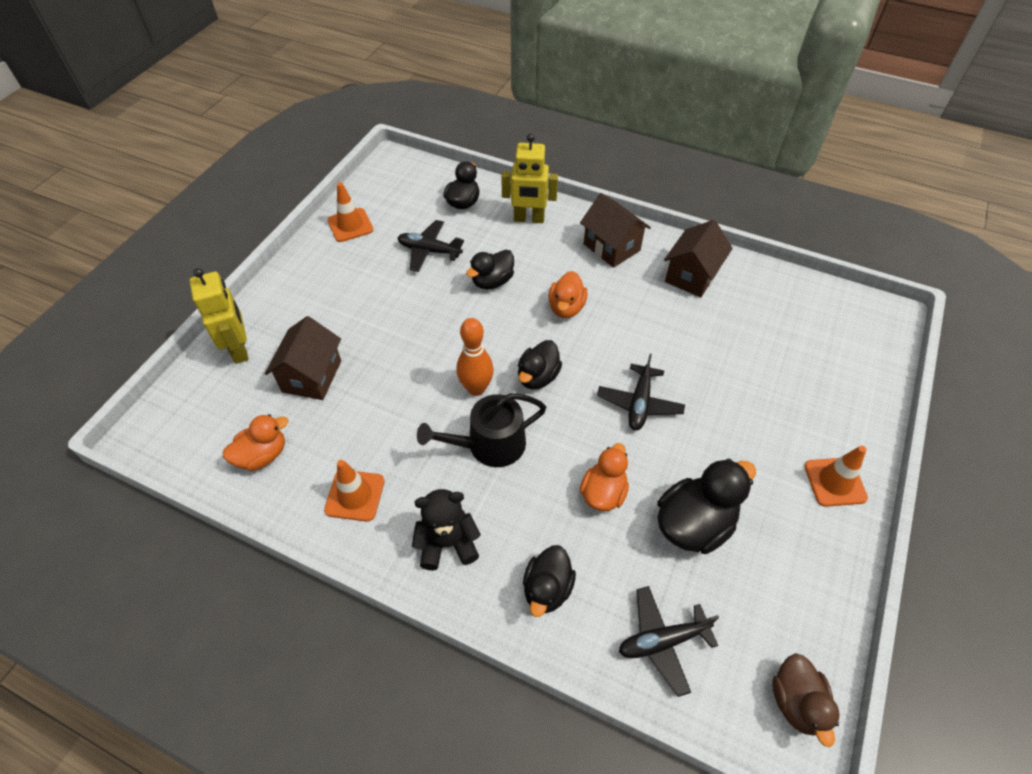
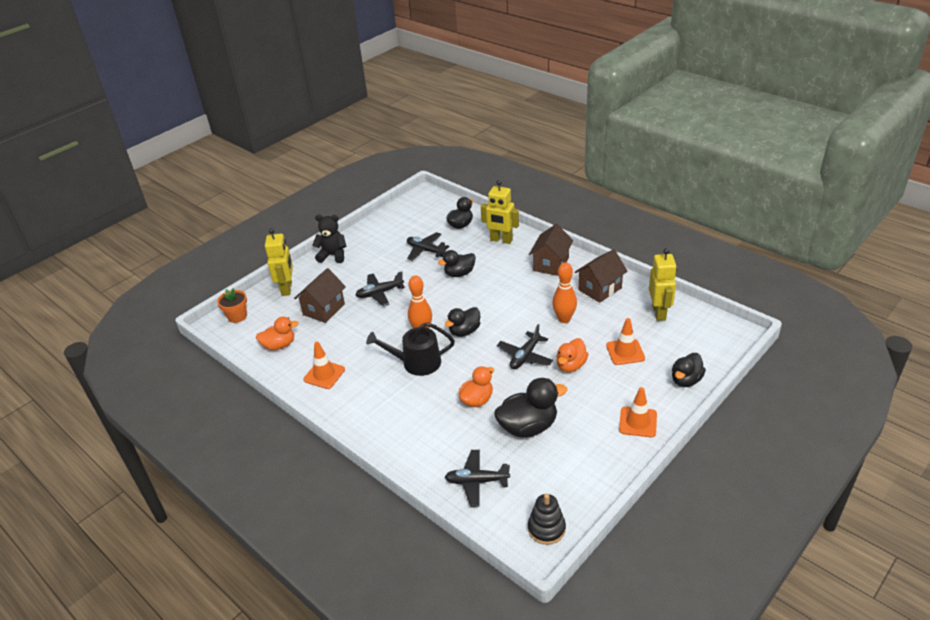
camera: 20 degrees right, 15 degrees down
(174, 414) = (237, 316): none -> orange flower pot
(350, 225) = (381, 229): orange traffic cone -> orange traffic cone (625, 352)
(388, 333) = (379, 293): none -> black plane
(447, 543) = (368, 408): black teddy bear -> black teddy bear (333, 255)
(547, 589) = (418, 442): black duck -> black duck (686, 380)
(566, 308) = (502, 295): orange duck -> orange duck (571, 365)
(611, 247) = (551, 264): brown house -> brown house turned 45 degrees clockwise
(666, 332) = (564, 319): none -> orange bowling pin
(782, 300) = (659, 312): none -> yellow robot
(796, 702) = (546, 528): brown duck -> black stacking toy

